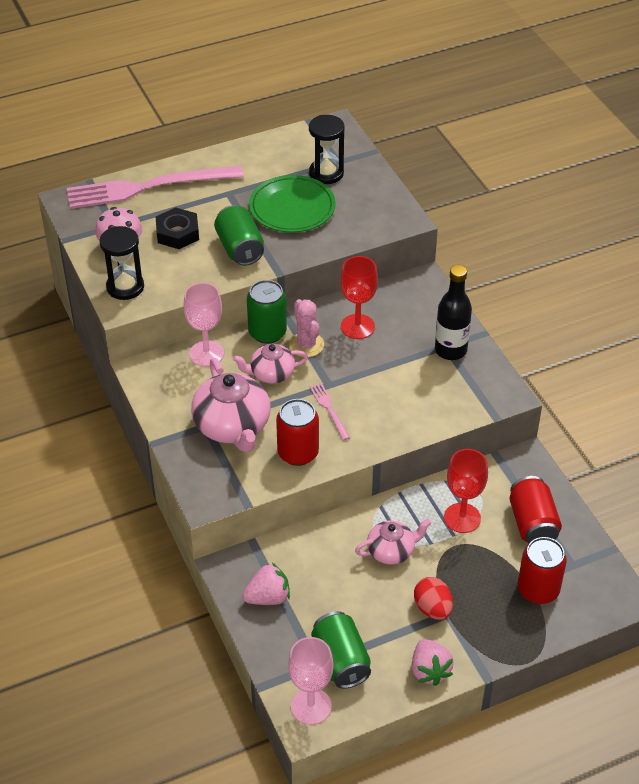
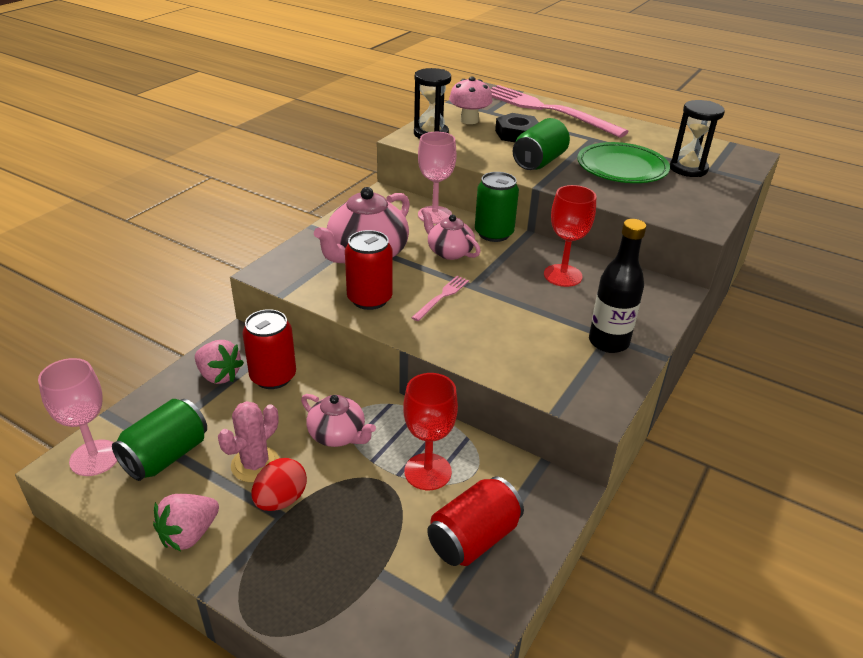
camera: 55 degrees right, 10 degrees down
(306, 345) = (505, 257): pink cactus -> pink cactus (255, 464)
(538, 590) = (375, 589): red can -> red can (273, 377)

